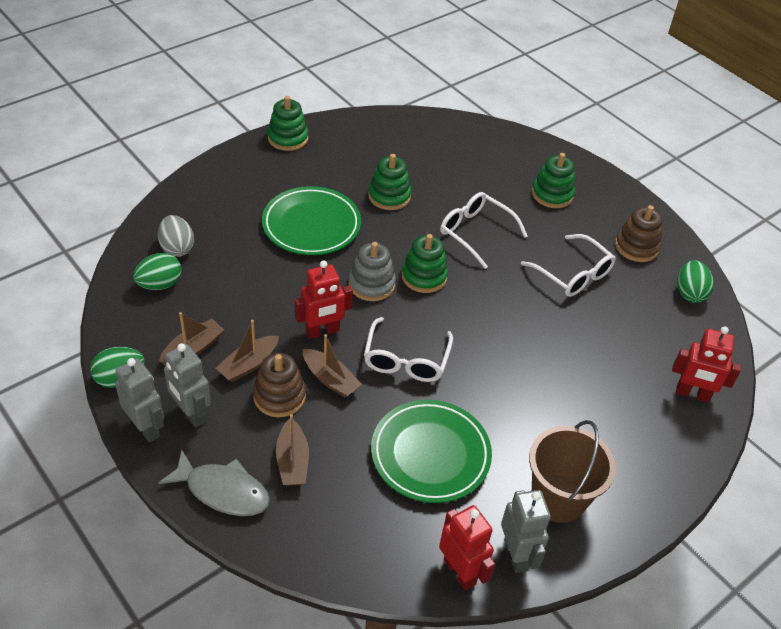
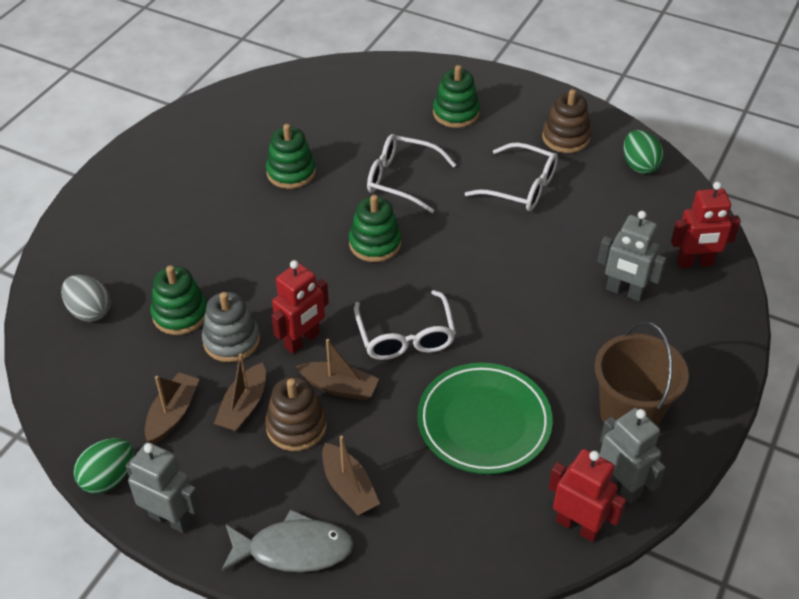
camera: 20 degrees left, 0 degrees up
(160, 284) = (93, 358): green egg -> none
(191, 413) = (211, 483): grey robot -> grey robot (624, 292)
(288, 138) = (145, 148): green stacking toy -> green stacking toy (180, 314)
(311, 225) = (225, 233): green plate -> none
(371, 284) = (325, 272): grey stacking toy -> grey stacking toy (231, 340)

